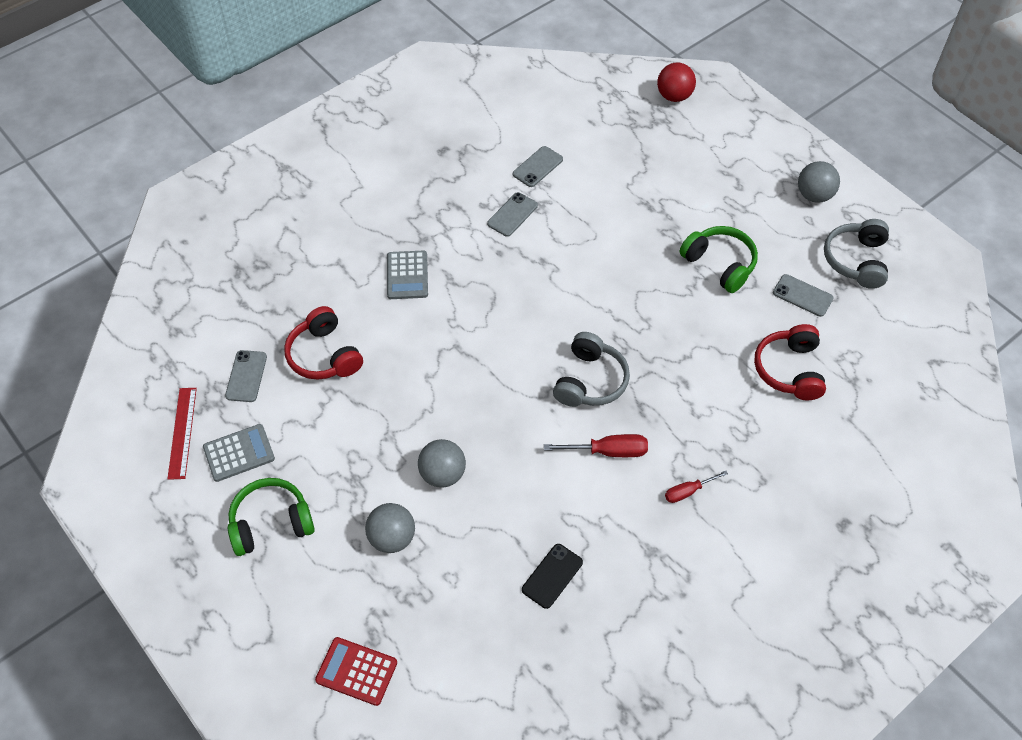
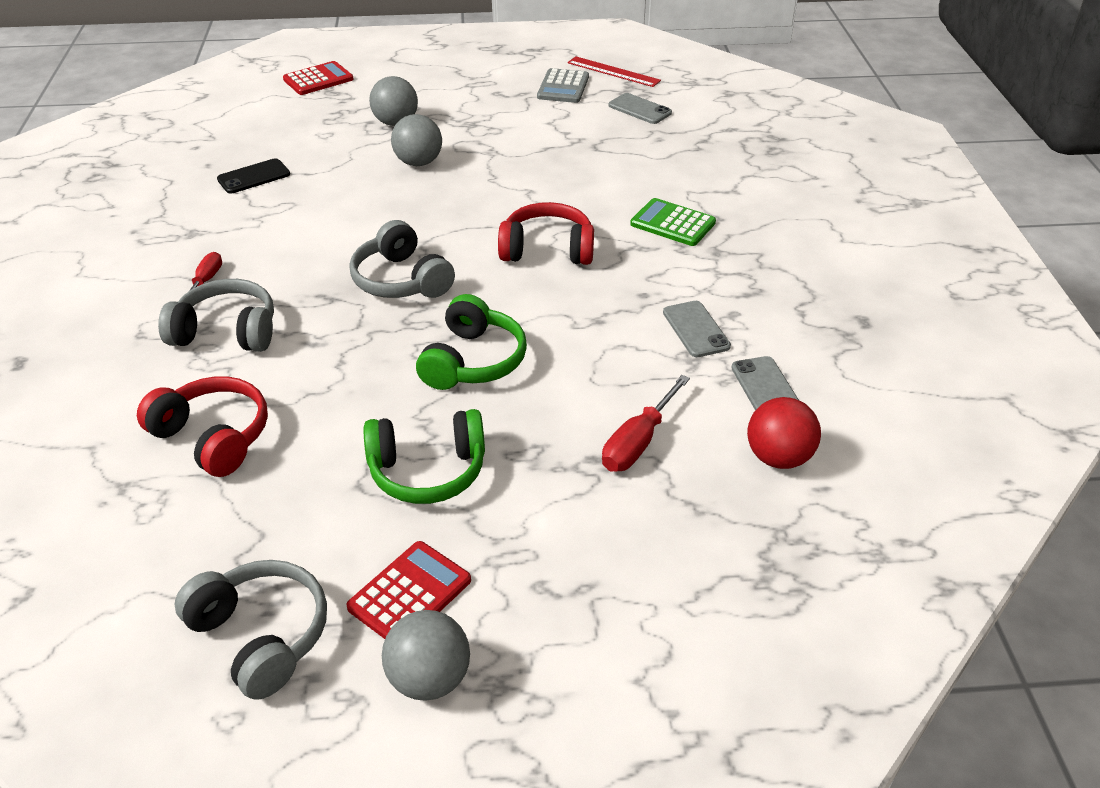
camera: 125 degrees right, 15 degrees down
(271, 523) = (481, 82): green headphones -> green headphones (473, 361)
(324, 355) = (620, 149): red headphones -> red headphones (547, 249)
(407, 275) = (673, 223): grey calculator -> green calculator
(552, 576) = (253, 177): black phone -> black phone turned 75 degrees clockwise
(608, 451) = (313, 254): red screwdriver -> red screwdriver (638, 442)
(674, 96) = (818, 632): red ball -> red ball (778, 457)
(717, 435) = (227, 332): none -> grey headphones
(787, 226) = (410, 594): none -> red calculator
(802, 295) = (285, 524): grey phone -> none

